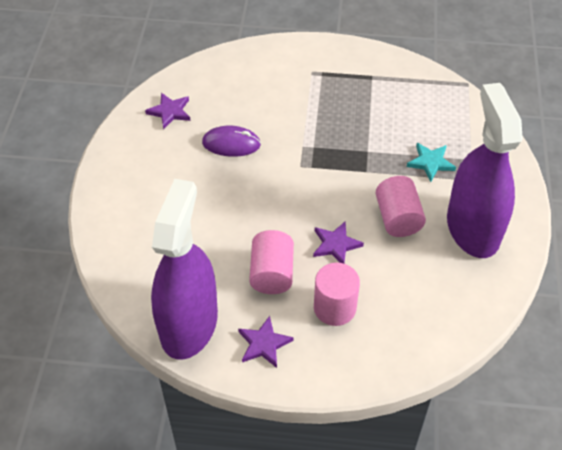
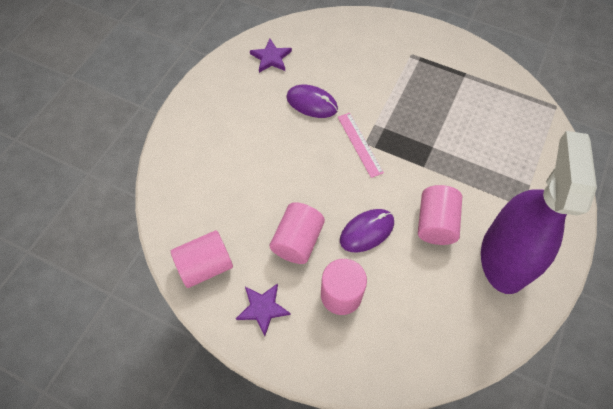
camera: 20 degrees right, 10 degrees up
(189, 324) = (205, 266): purple spray bottle -> pink cylinder
(296, 168) = (360, 144): none -> pink ruler
(335, 245) = (367, 231): purple star -> purple mouse
(430, 162) = (489, 176): turquoise star -> none

